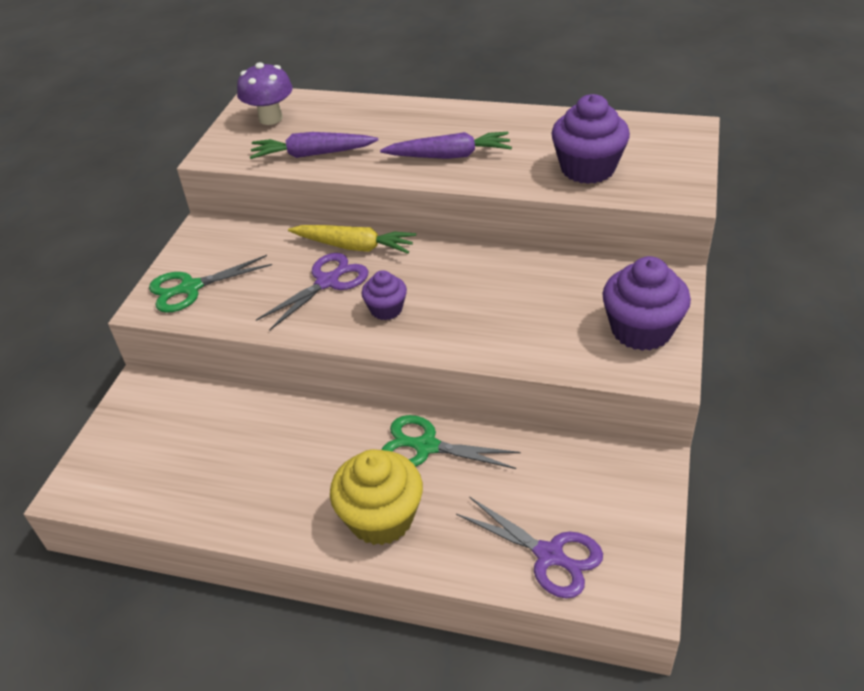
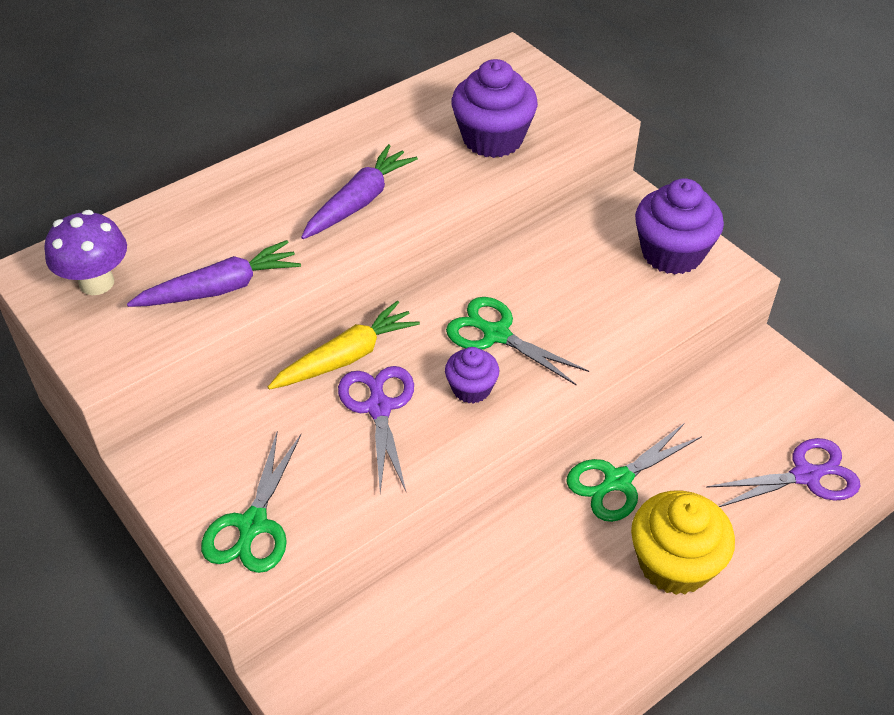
camera: 55 degrees left, 5 degrees up
(312, 154) = (220, 288): purple carrot -> purple carrot turned 150 degrees counterclockwise
(447, 293) = (496, 334): none -> green scissors

